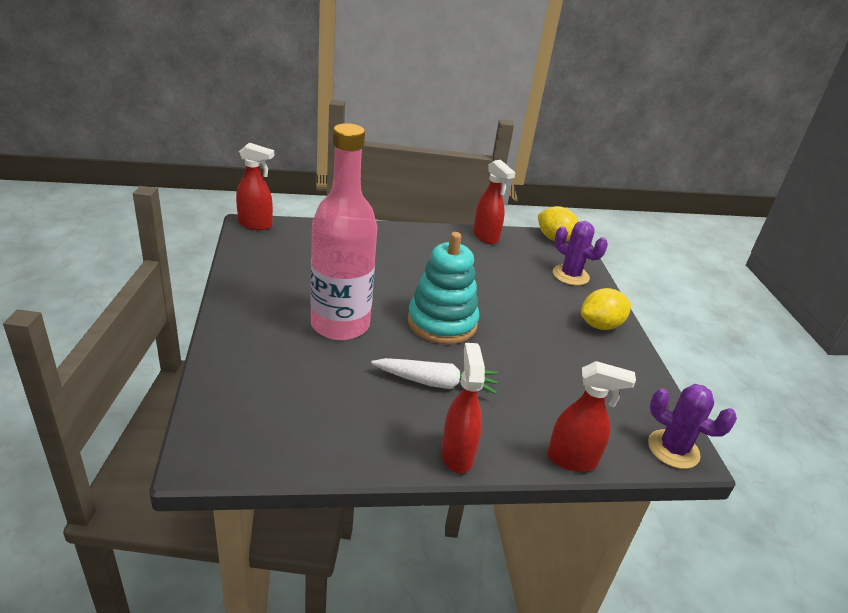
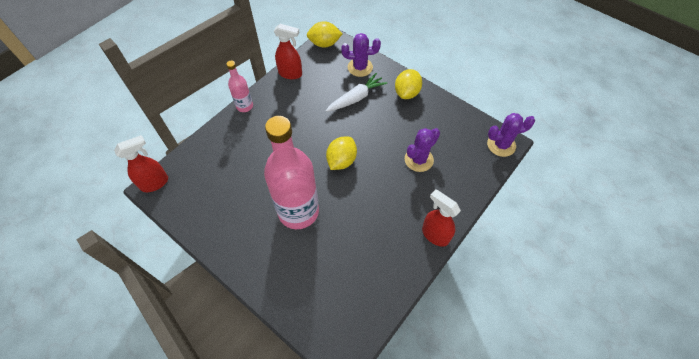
camera: 40 degrees left, 25 degrees up
(407, 230) = (244, 106): none -> pink bottle
(435, 383) = (382, 203): white carrot -> white carrot (356, 98)
(442, 322) = (341, 161): turquoise stacking toy -> yellow lemon
(534, 382) = (419, 159): none -> purple cactus
(572, 460) = (475, 190): red spray bottle -> none

